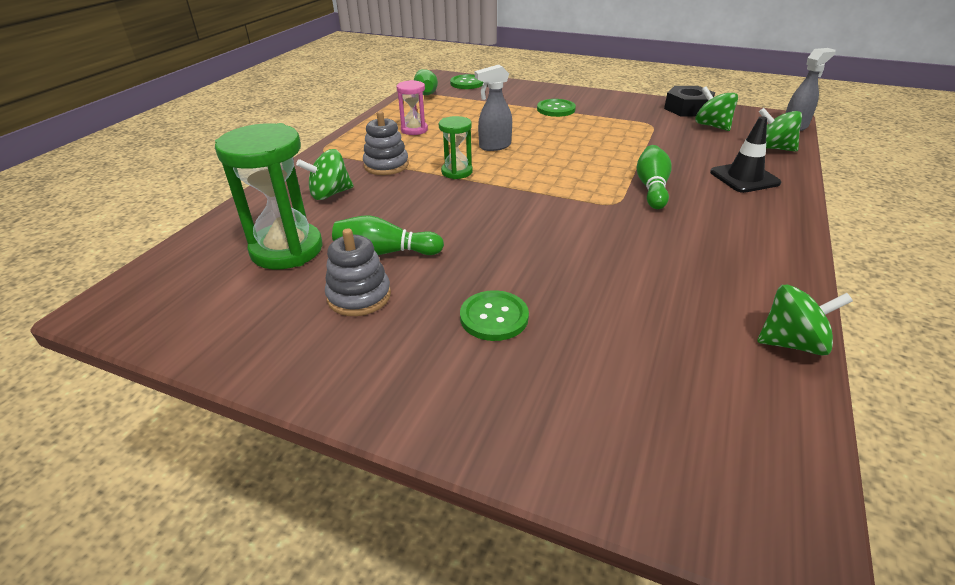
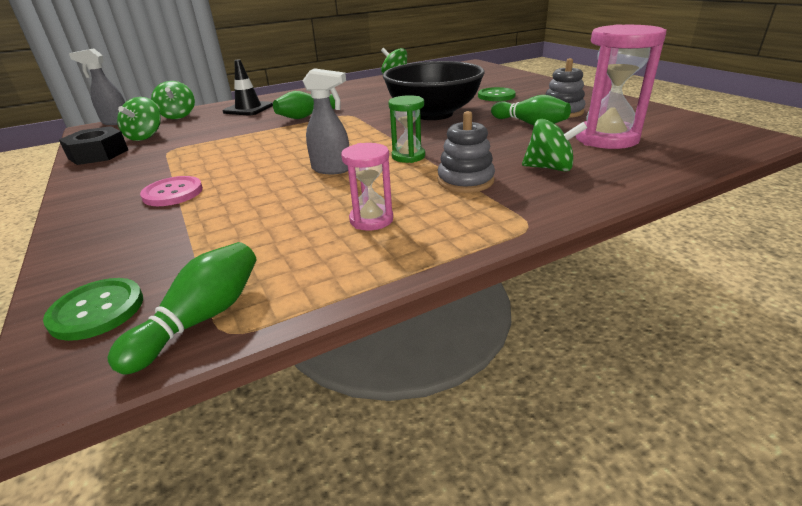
camera: 140 degrees left, 5 degrees down
(287, 250) = (606, 139): green hourglass -> pink hourglass
(521, 236) = (433, 114): none -> black bowl
(556, 109) = (173, 193): green button -> pink button

